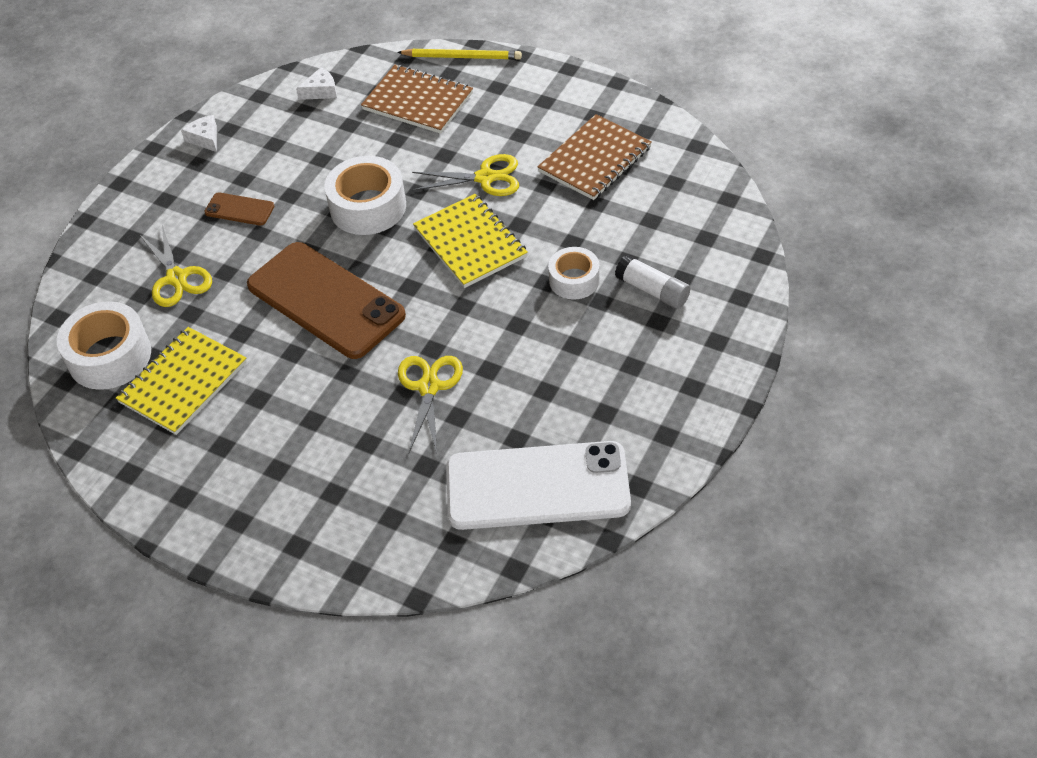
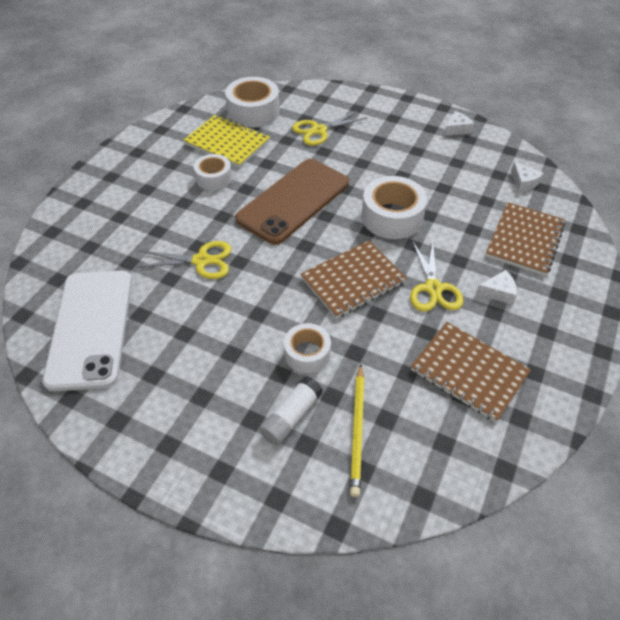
camera: 85 degrees right, 0 degrees up
(239, 209) = (385, 152): brown phone -> none
(264, 391) = (214, 178): none -> white tape
(462, 57) = (595, 267): yellow pencil -> yellow pencil (357, 430)
(470, 243) = (353, 280): yellow notebook -> brown notebook
(492, 129) = (498, 292): none -> white cheese

